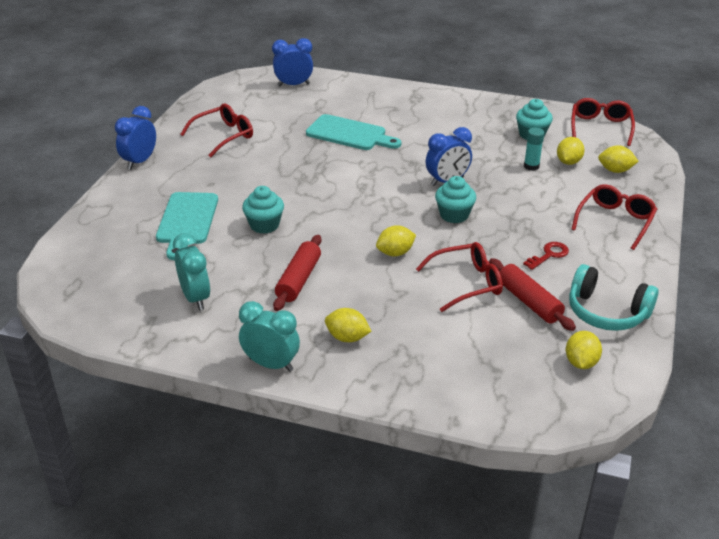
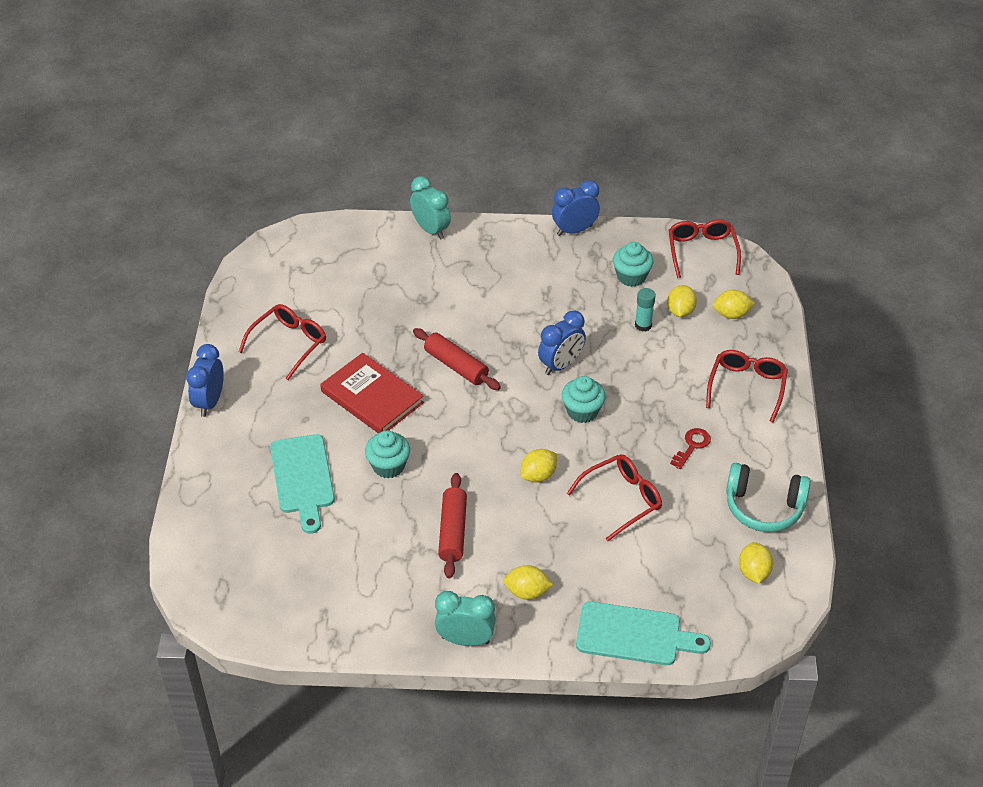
camera: 15 degrees left, 10 degrees up
(195, 298) = (357, 577): turquoise clock -> turquoise clock (431, 230)
(274, 178) = (372, 397): none -> red book
(293, 85) = (337, 245): blue clock -> blue clock (574, 230)
(349, 134) = (431, 313): turquoise cutting board -> turquoise cutting board (634, 635)
(529, 302) = (688, 510): red rolling pin -> red rolling pin (456, 366)

